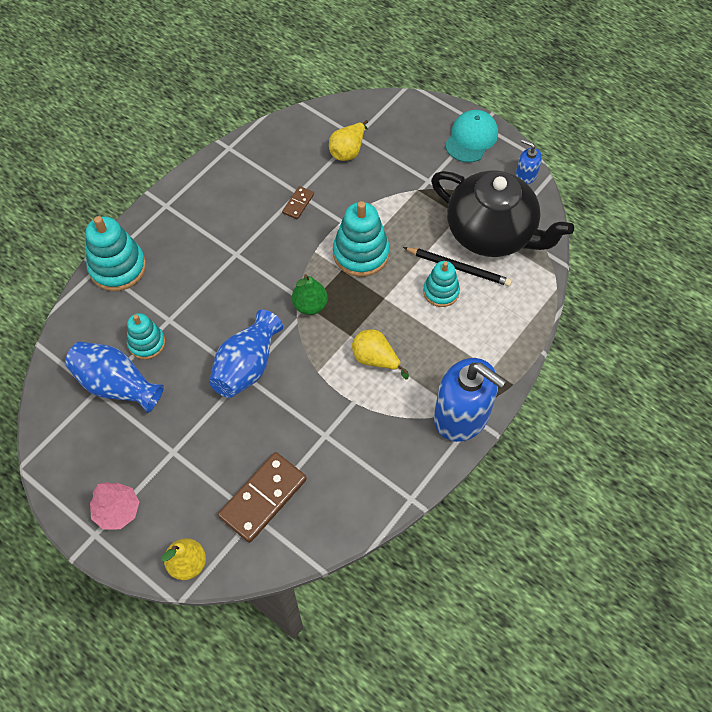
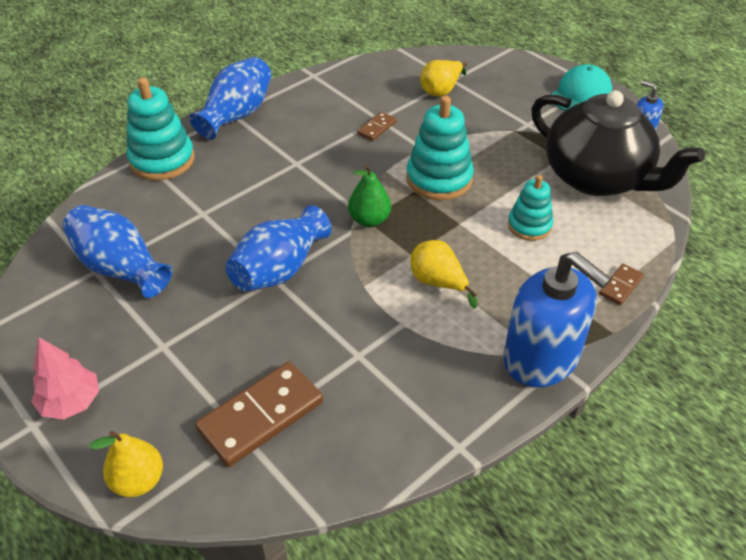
camera: 10 degrees right, 15 degrees down
(146, 343) = (169, 232): turquoise stacking toy -> none
(170, 206) = (237, 115): none -> blue vase
(458, 268) = (554, 205): black pencil -> none
(516, 340) = (620, 286): none -> brown domino

